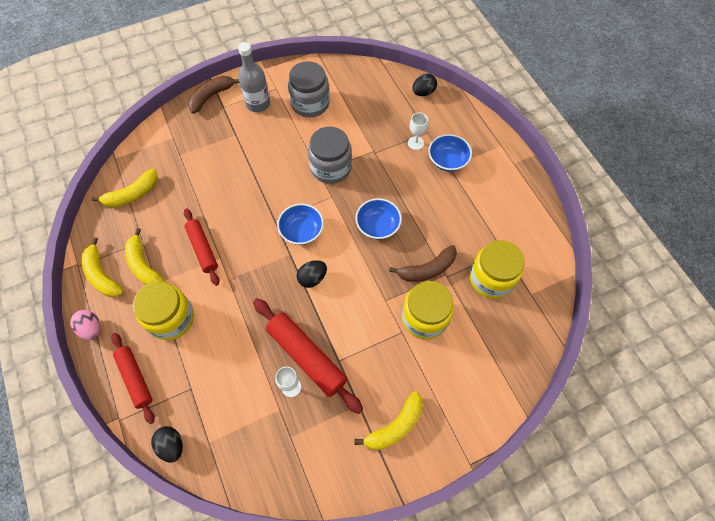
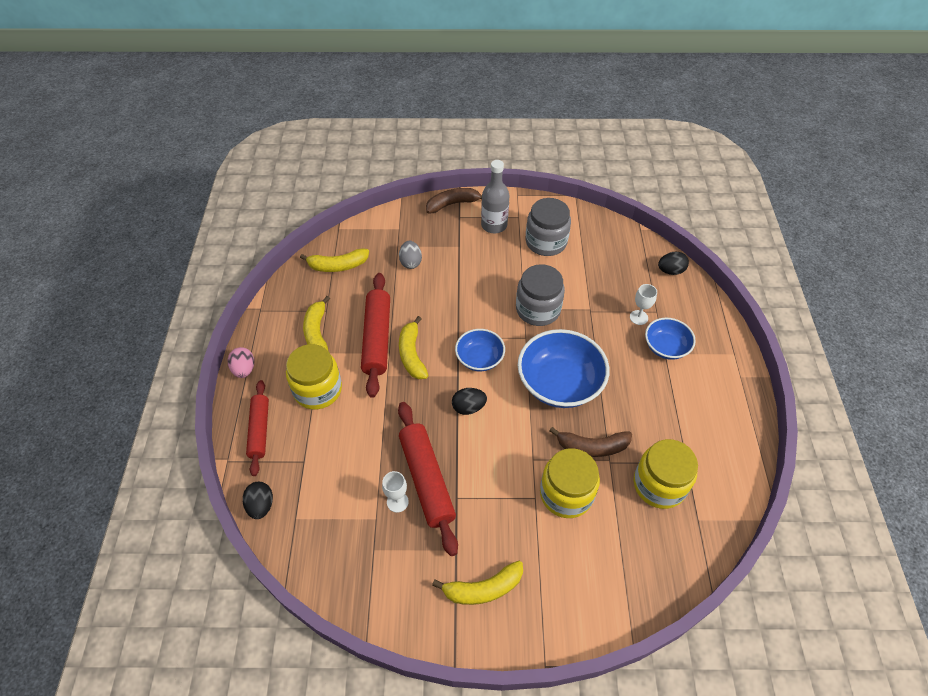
camera: 25 degrees right, 10 degrees down
(102, 275) = (277, 326): yellow banana -> yellow banana (412, 354)
(199, 166) = (410, 262): none -> grey egg
(203, 249) = (377, 338): red rolling pin -> red rolling pin, size x1.53
(377, 226) = (559, 383): blue bowl -> blue bowl, size x1.75

